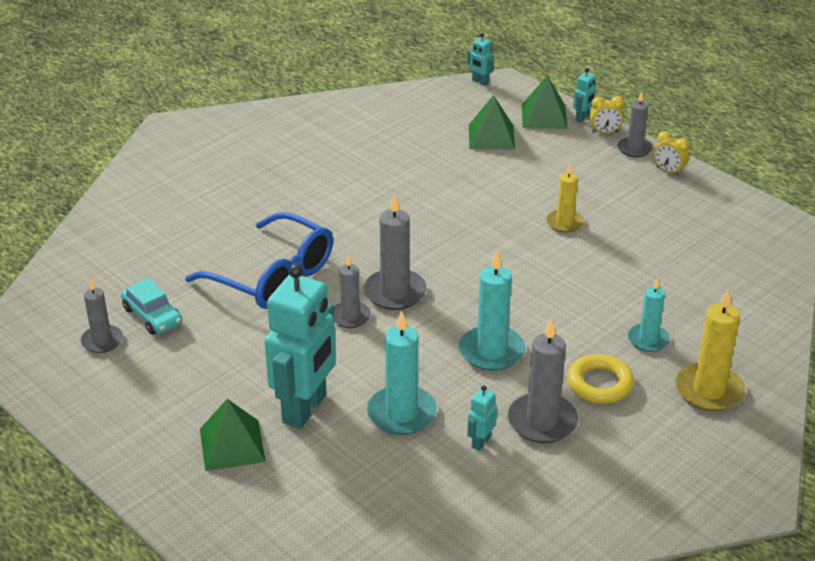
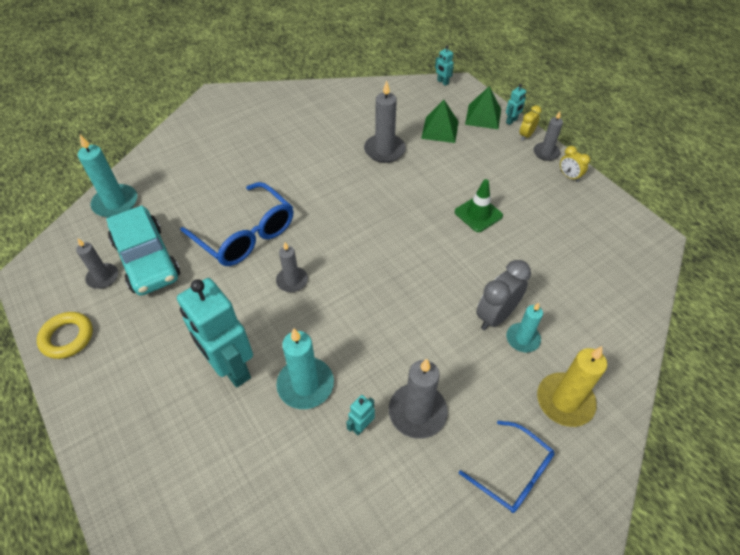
camera: 10 degrees right, 15 degrees up
(152, 316) = (147, 259): turquoise car -> turquoise car, size x1.83
(232, 445) = (164, 396): green pyramid -> none
(305, 409) = (231, 368): turquoise robot -> turquoise robot turned 105 degrees clockwise
(395, 292) = (332, 262): grey candle -> grey candle (384, 150)
(491, 351) = (393, 332): turquoise candle -> turquoise candle (115, 203)
(564, 223) = (478, 214): yellow candle -> green traffic cone
(599, 384) = (473, 379): yellow ring -> yellow ring (67, 337)
(605, 132) = (526, 135): yellow clock -> yellow clock turned 120 degrees clockwise
(611, 322) = (495, 316): none -> grey clock
(665, 460) = (513, 473): none -> blue glasses

